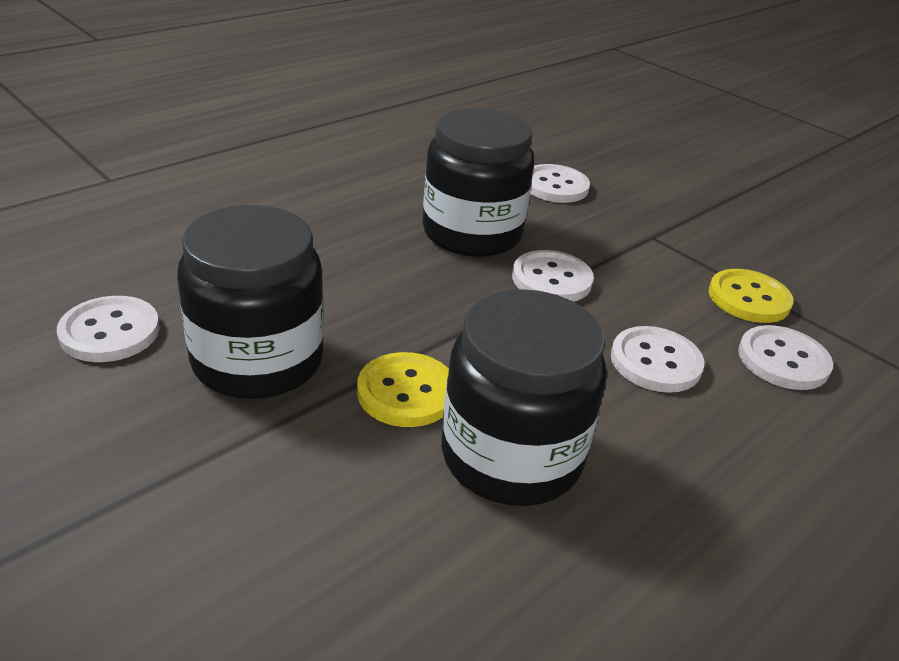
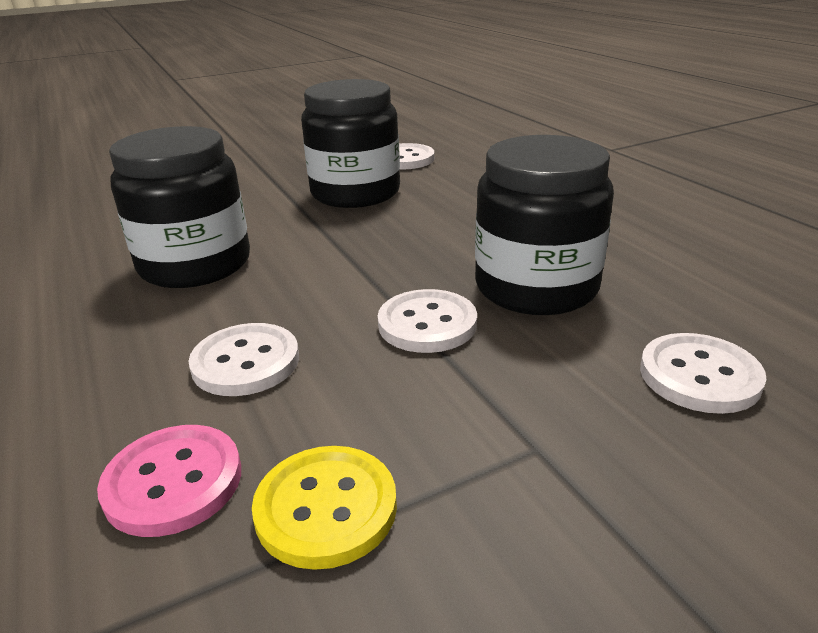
camera: 110 degrees right, 5 degrees down
(406, 392) = (291, 234): yellow button -> none
(783, 360) = (173, 482): white button -> pink button

